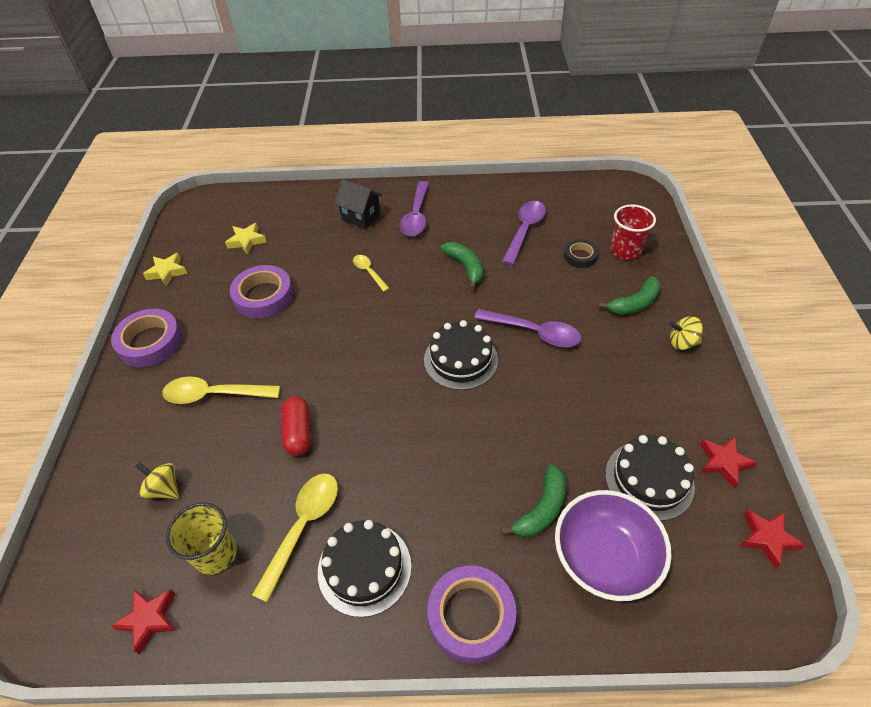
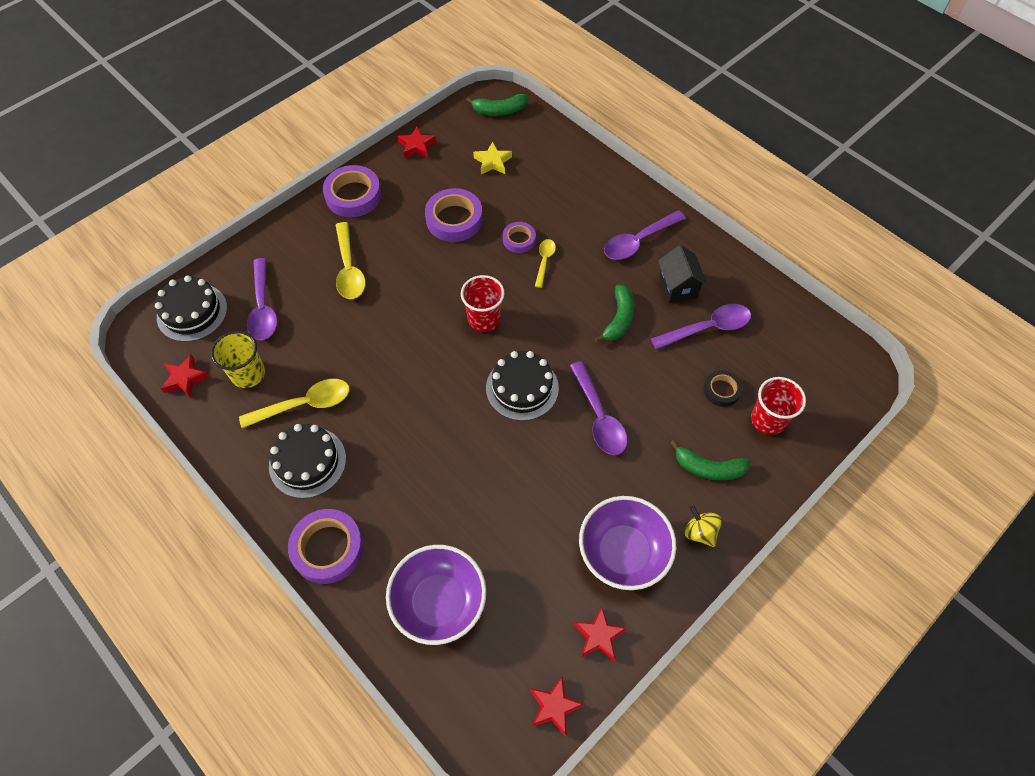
camera: 45 degrees right, 10 degrees up
(164, 489) = (263, 308): yellow spinning top -> purple spoon
(167, 272) = (417, 146): yellow star -> red star
(214, 395) = (349, 269): yellow spoon -> yellow spoon turned 150 degrees counterclockwise
(298, 432) = (366, 342): red capsule -> none
(332, 273) = (519, 240): none -> purple tape
(361, 217) = (595, 207): black house -> black house (678, 287)
(373, 340) = (484, 319): none -> red cup
(541, 509) = (442, 535): green banana -> green banana (499, 110)
(649, 480) = (532, 591): black cake -> black cake (192, 312)
(662, 397) = (623, 552): none -> purple bowl

